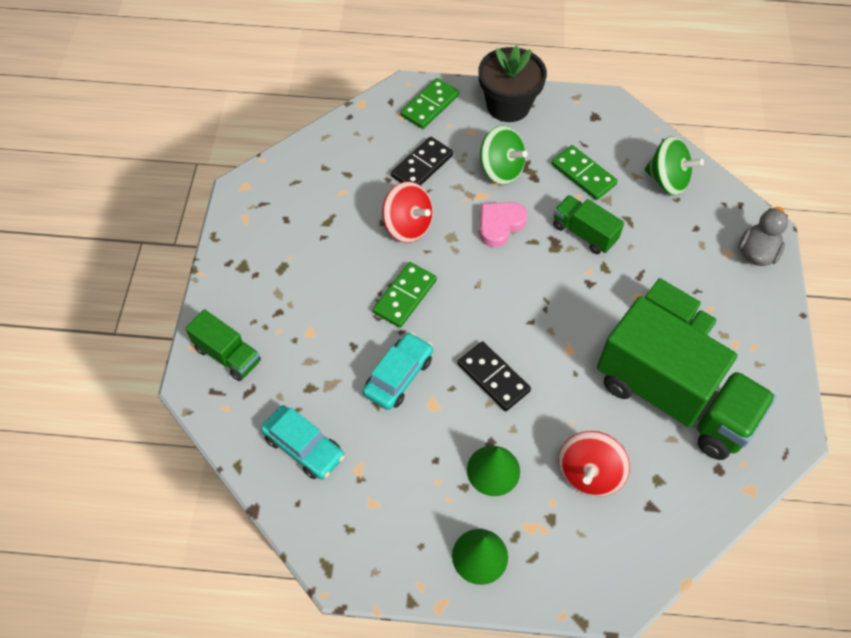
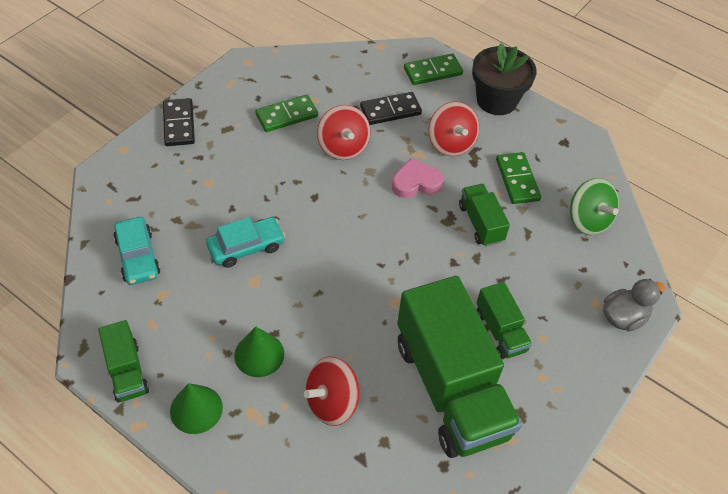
camera: 30 degrees right, 5 degrees down
(227, 355) = (140, 166): green truck -> green truck (127, 371)
(405, 296) = (299, 194): green domino -> green domino (287, 115)
(493, 378) = (316, 288): black domino -> black domino (179, 124)
(501, 170) = (451, 143): green spinning top -> red spinning top

